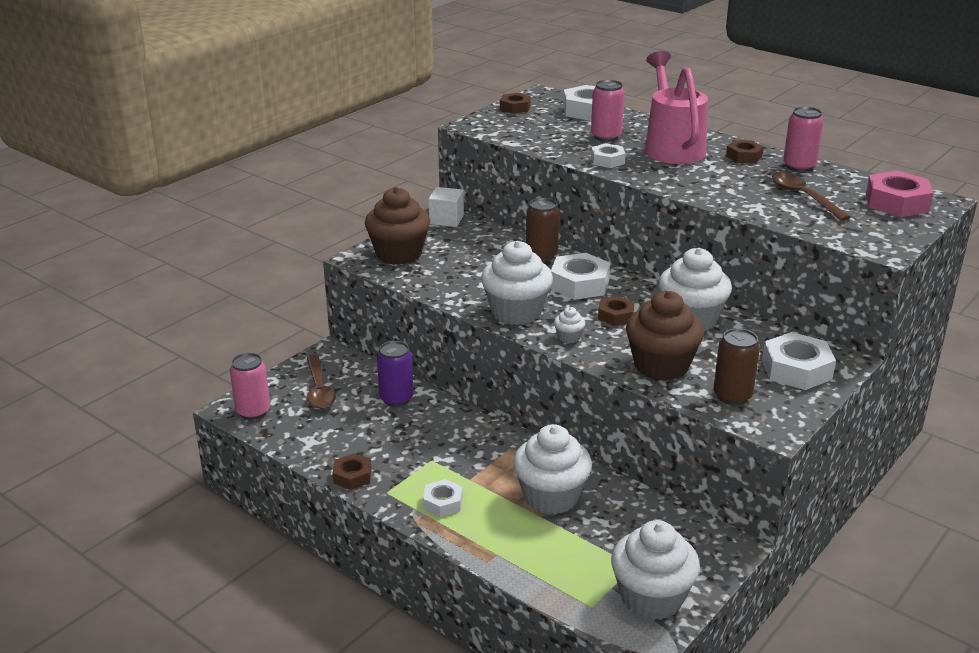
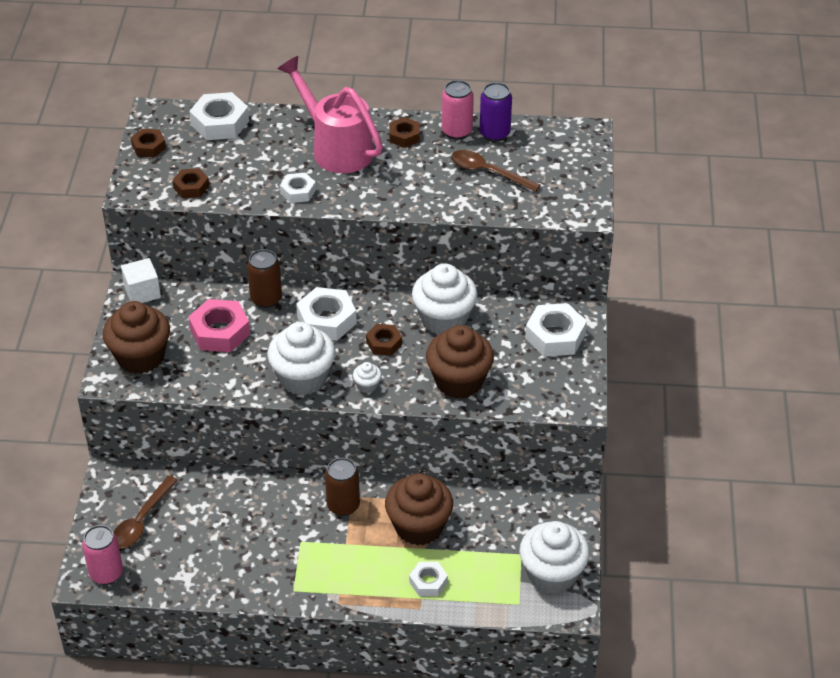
camera: 35 degrees left, 15 degrees up
(319, 390) = (141, 521): brown spoon -> brown spoon turned 75 degrees clockwise
(352, 476) = (253, 590): brown nut -> brown nut (191, 187)
(396, 399) = (217, 496): purple can -> purple can (494, 134)
(442, 503) = (344, 576): white nut -> white nut (428, 582)
(551, 497) = (419, 526): white cupcake -> brown cupcake
(606, 137) = (268, 157): pink can -> none
(732, 396) = (530, 386): brown can -> brown can (343, 506)
(896, 202) = (559, 149): pink nut -> pink nut (220, 332)

